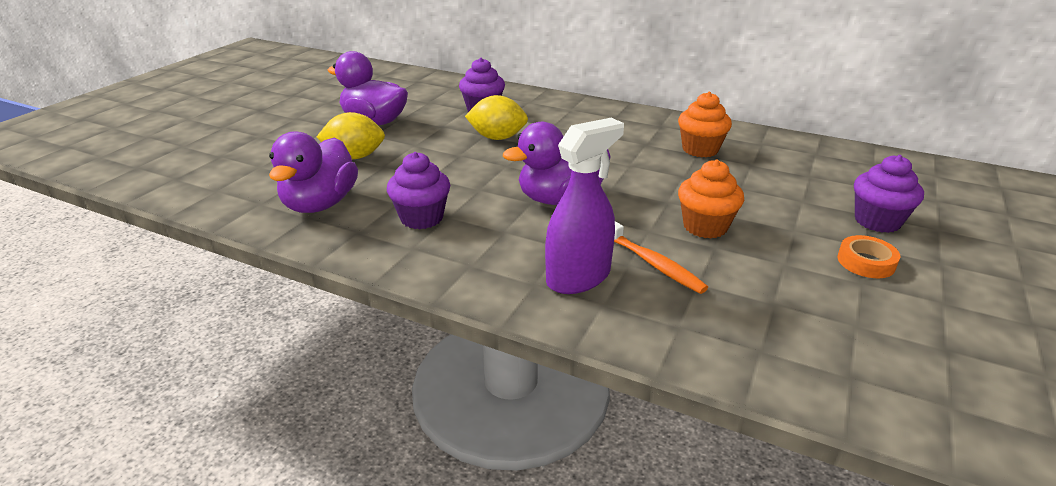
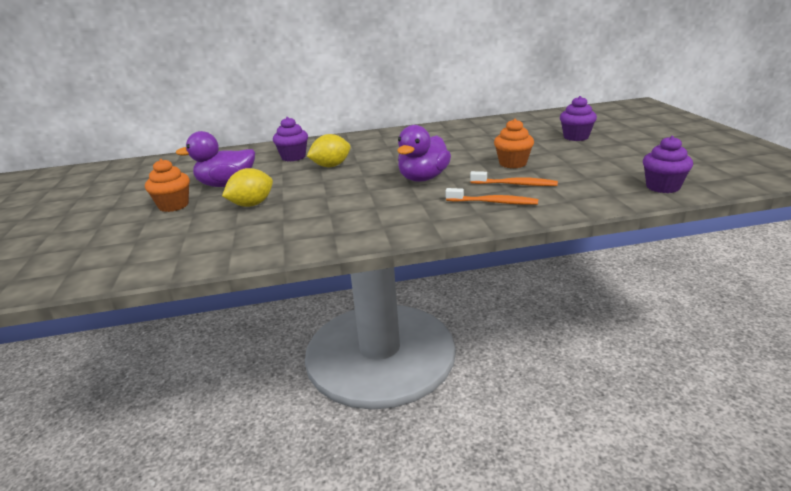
camera: 35 degrees left, 5 degrees down
(320, 204) = (279, 232): purple duck -> none
(421, 218) = (361, 213): purple cupcake -> purple cupcake (662, 187)
(578, 277) = (494, 202): purple spray bottle -> orange toothbrush
(700, 149) = (454, 136): orange cupcake -> orange cupcake (173, 206)
(866, 262) = (596, 152): orange tape -> none

